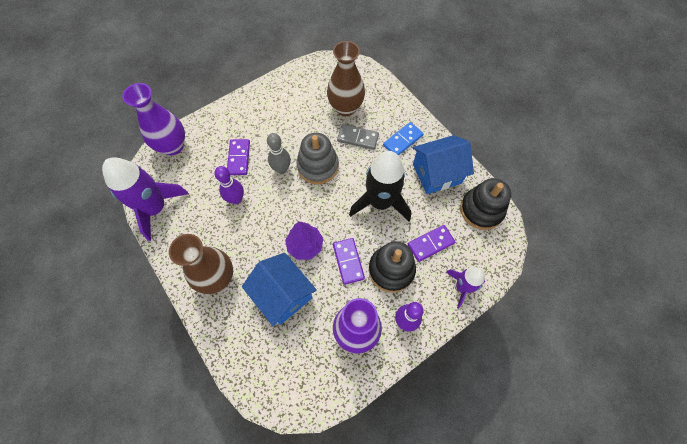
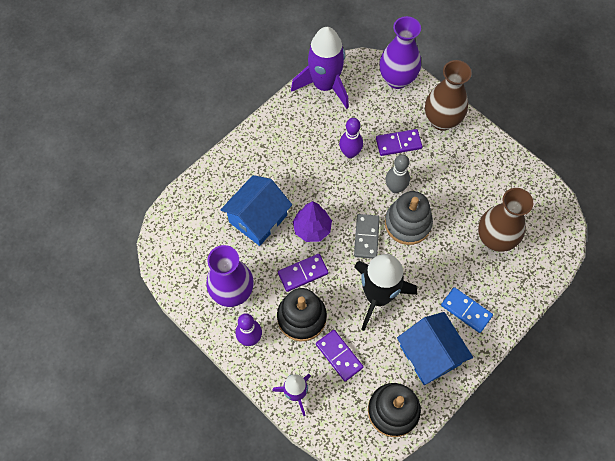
camera: 80 degrees right, 0 degrees up
(217, 278) = (264, 157): brown vase -> brown vase (441, 120)
(357, 138) = (456, 259): grey domino -> grey domino (366, 237)

